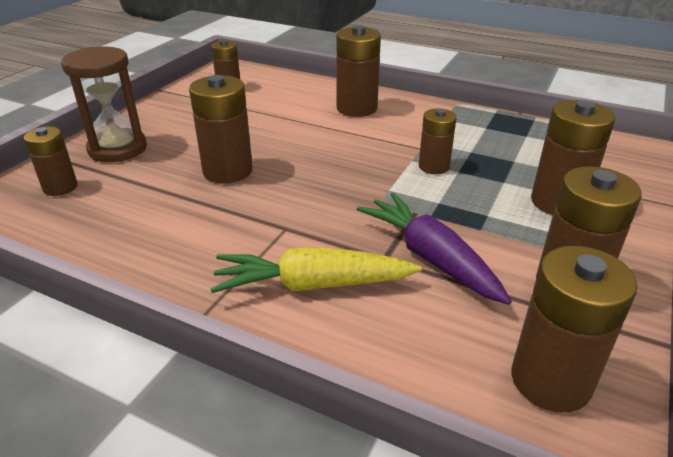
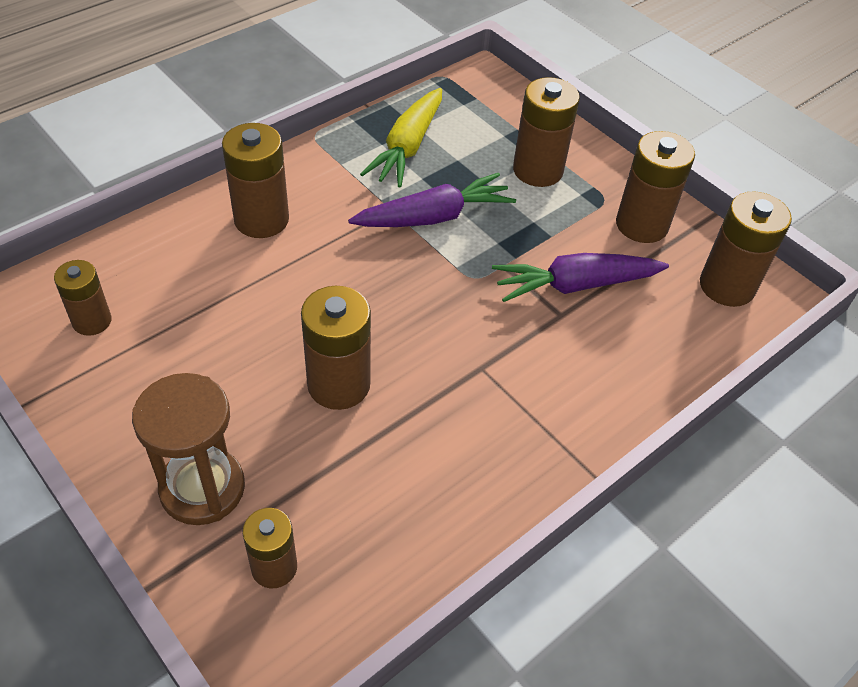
camera: 70 degrees left, 15 degrees up
(312, 285) = (577, 377): yellow carrot -> yellow carrot (407, 147)
(434, 166) = (434, 217): brown battery -> purple carrot

